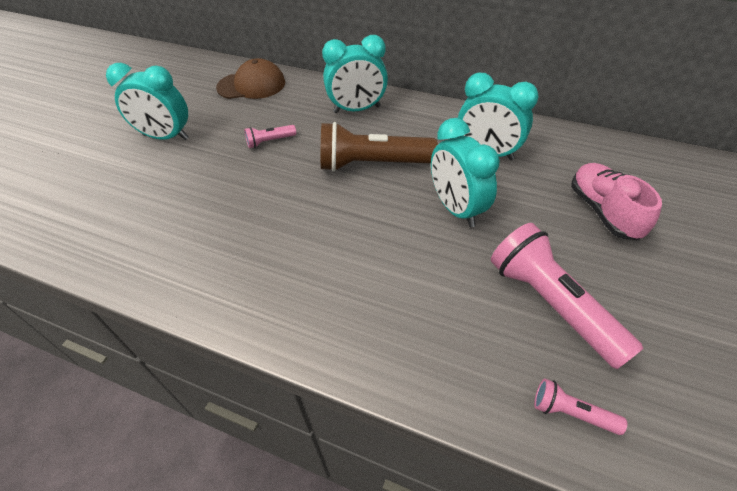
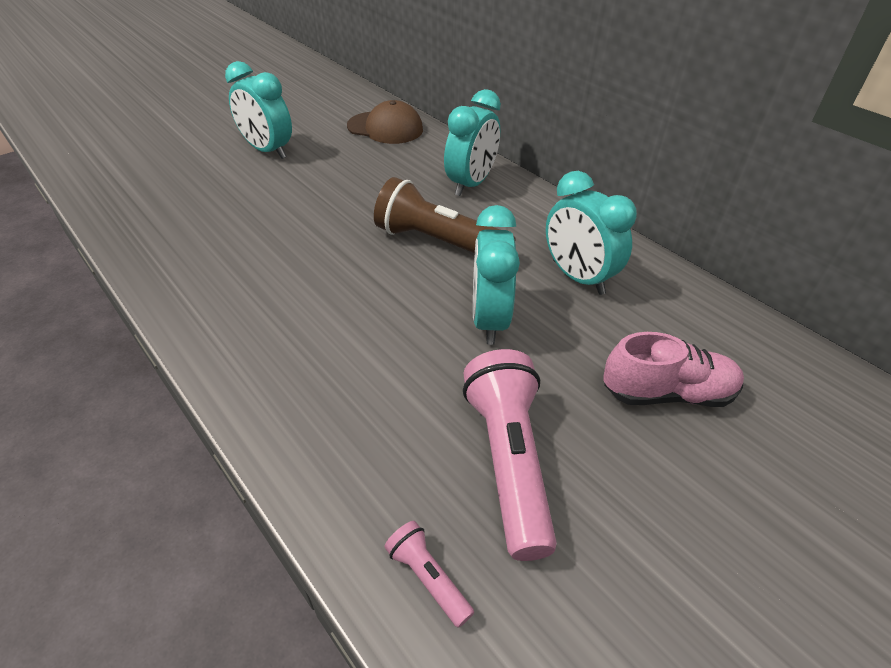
camera: 25 degrees right, 5 degrees down
(270, 141) = (357, 186): pink flashlight -> none
(357, 109) = (471, 184): turquoise clock -> turquoise clock turned 75 degrees counterclockwise
(603, 211) = (667, 393): pink shoe -> pink shoe turned 75 degrees clockwise

